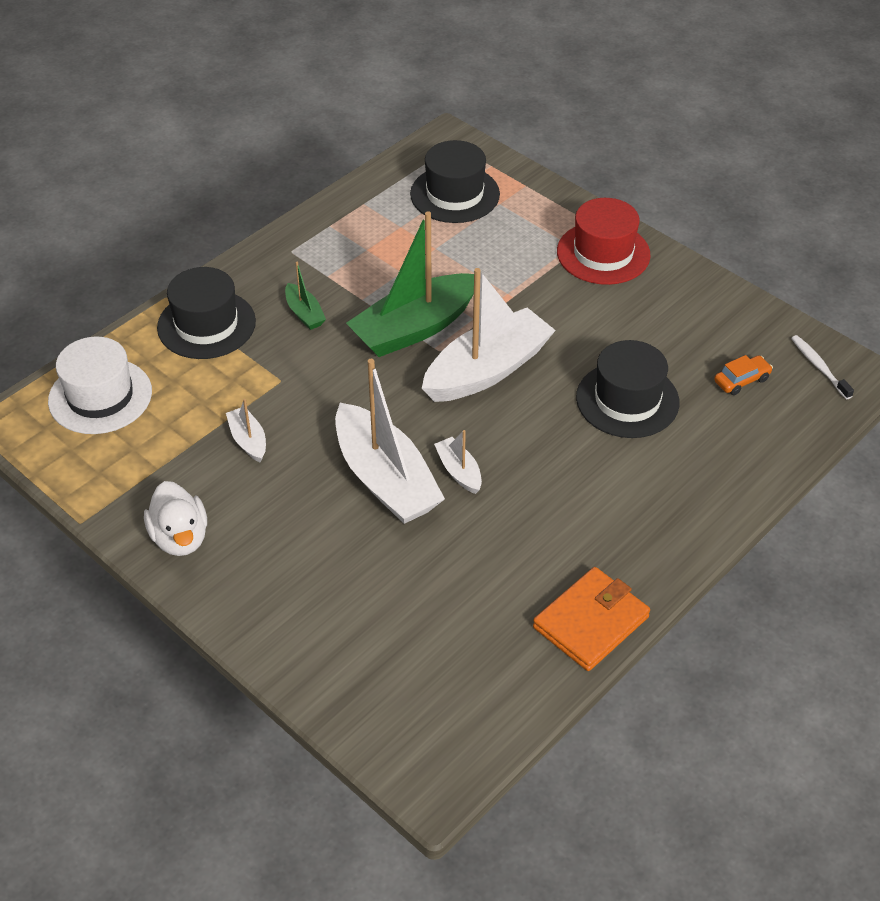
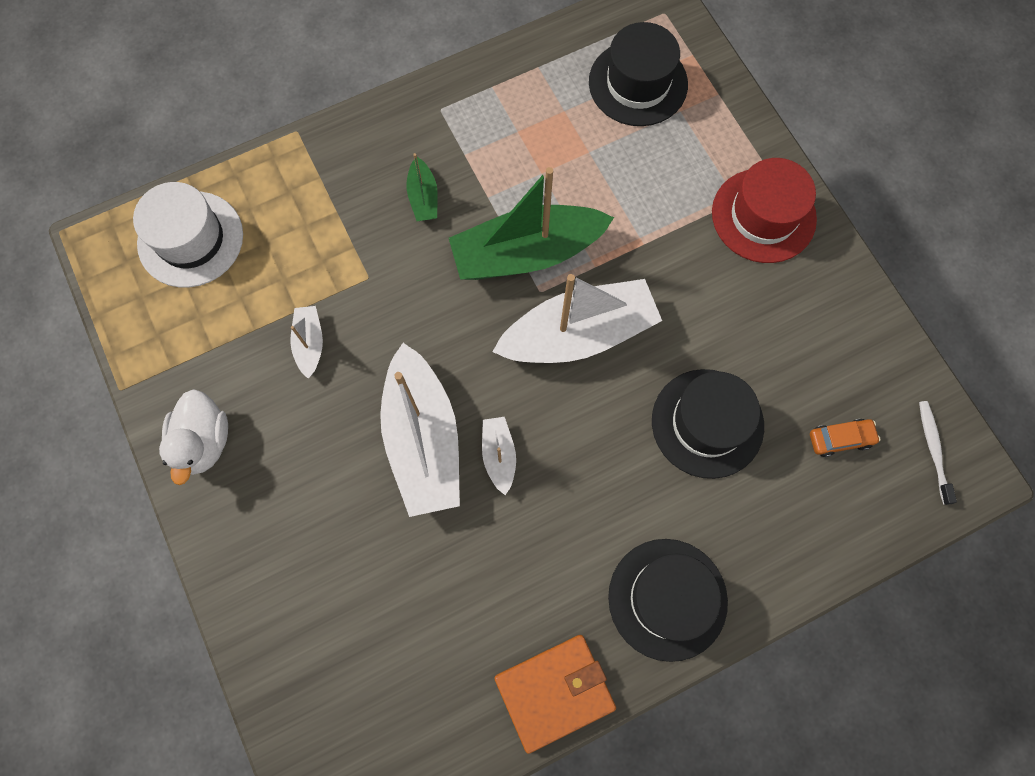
camera: 20 degrees right, 25 degrees up
(206, 324) = (322, 180): black hat -> black hat (667, 599)

